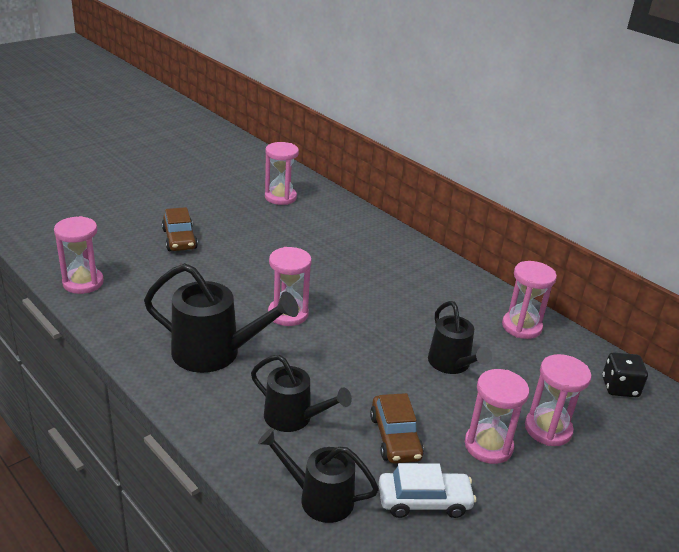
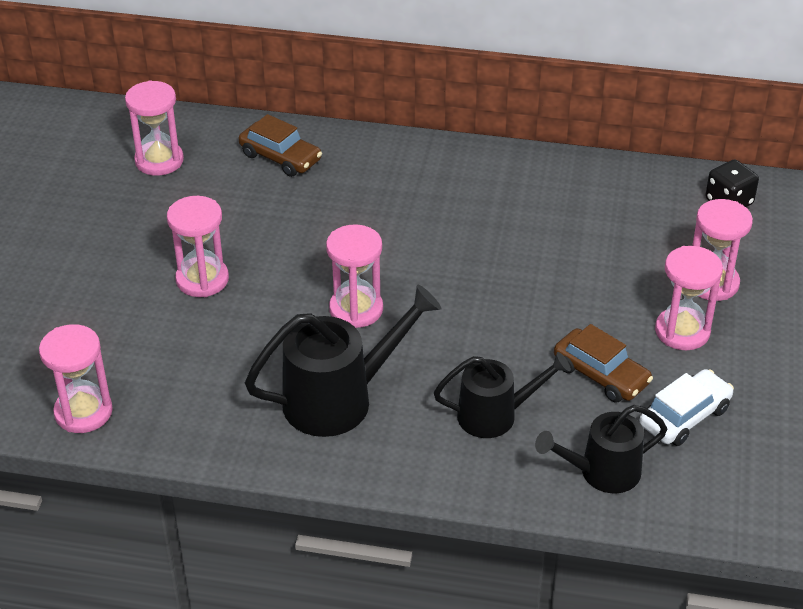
camera: 35 degrees left, 10 degrees up
(179, 239) = (116, 289): brown car -> brown car (280, 157)
(452, 364) = (570, 268): black watering can -> none
(521, 327) = (588, 185): pink hourglass -> pink hourglass (202, 279)

